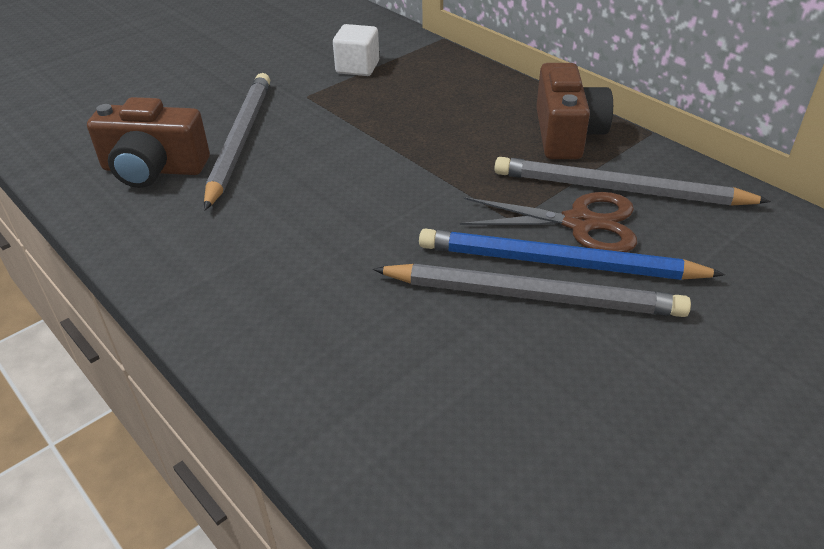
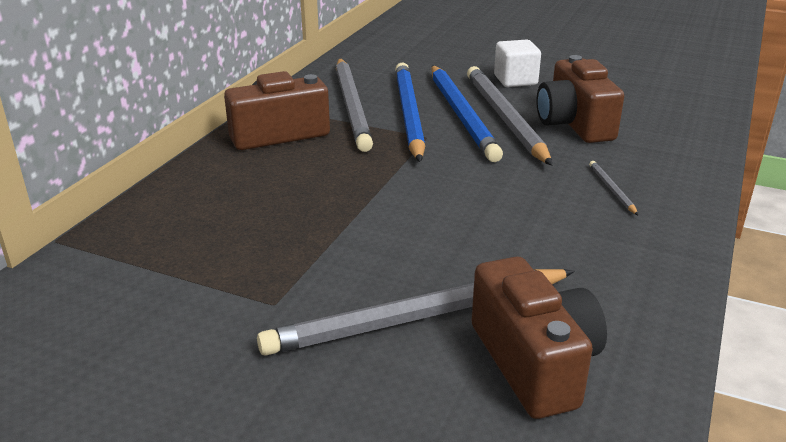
camera: 115 degrees left, 10 degrees down
(308, 306) = (611, 189): none -> grey pencil
(357, 67) = (171, 285): white cube -> white cube (515, 80)
(482, 354) = (574, 124): none -> brown camera
(579, 223) = (408, 114): brown scissors -> blue pencil

